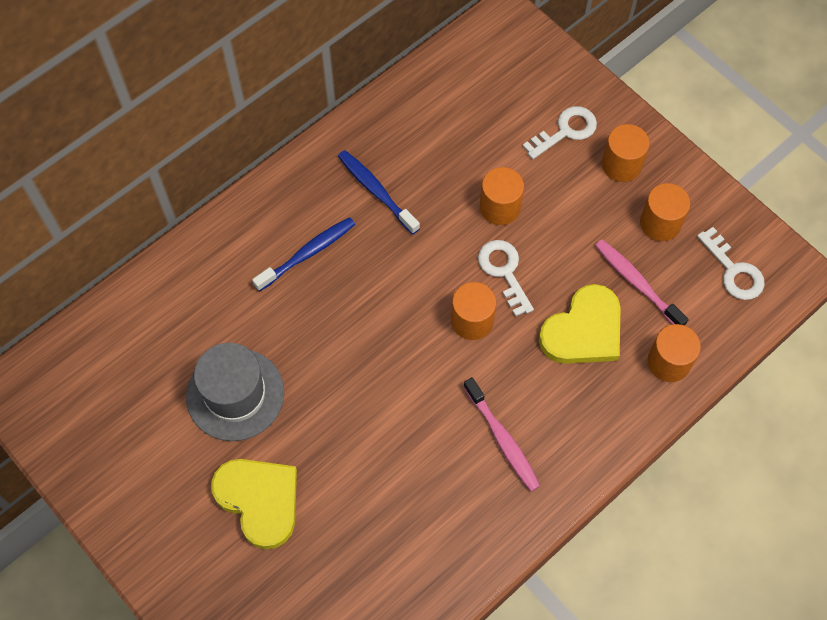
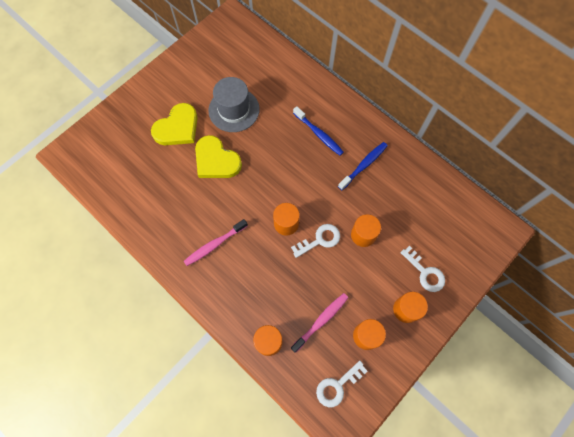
camera: 85 degrees right, 5 degrees up
(583, 330) = (285, 288): yellow heart -> yellow heart (216, 160)

